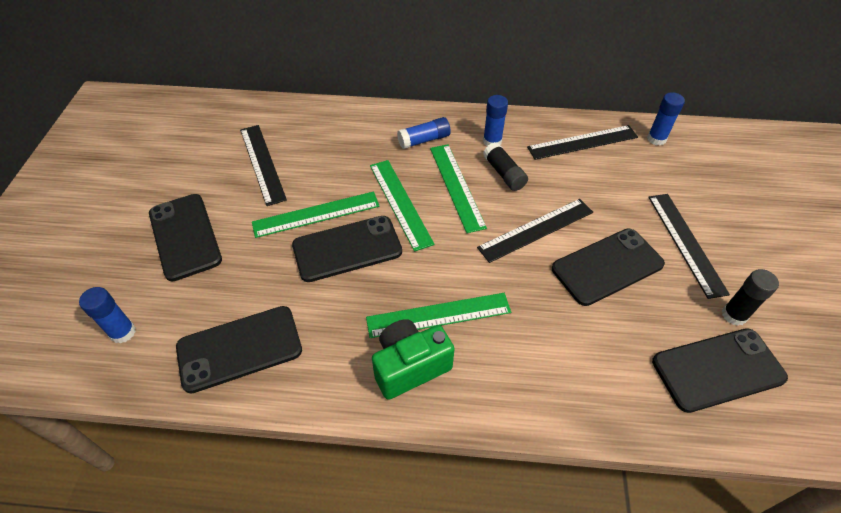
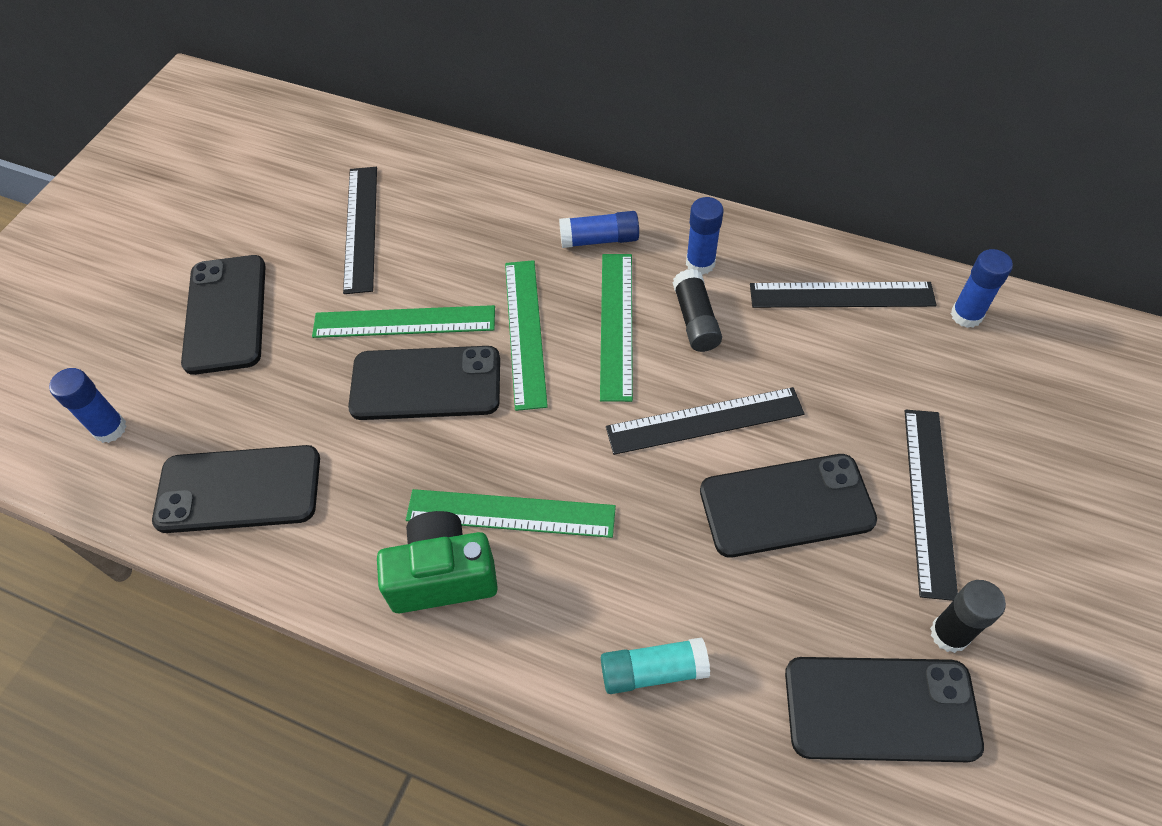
camera: 20 degrees right, 5 degrees up
(573, 387) = (653, 671): none -> turquoise glue stick

